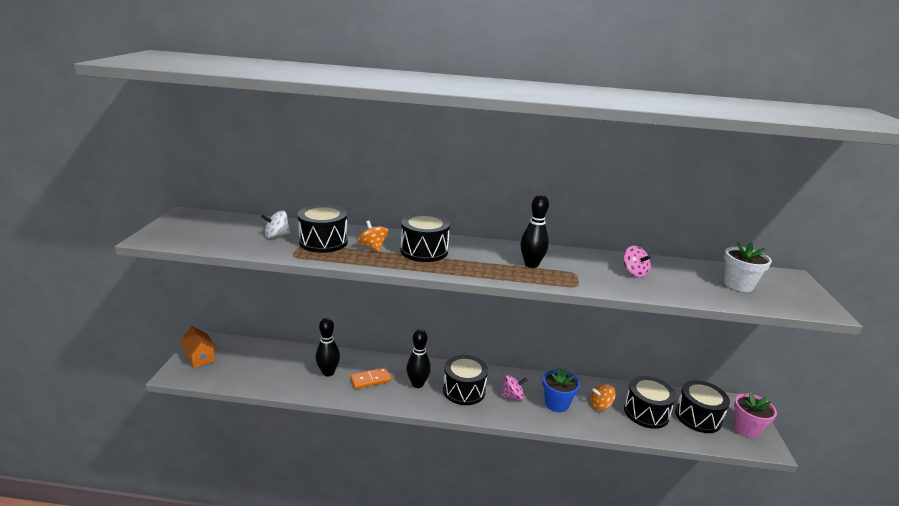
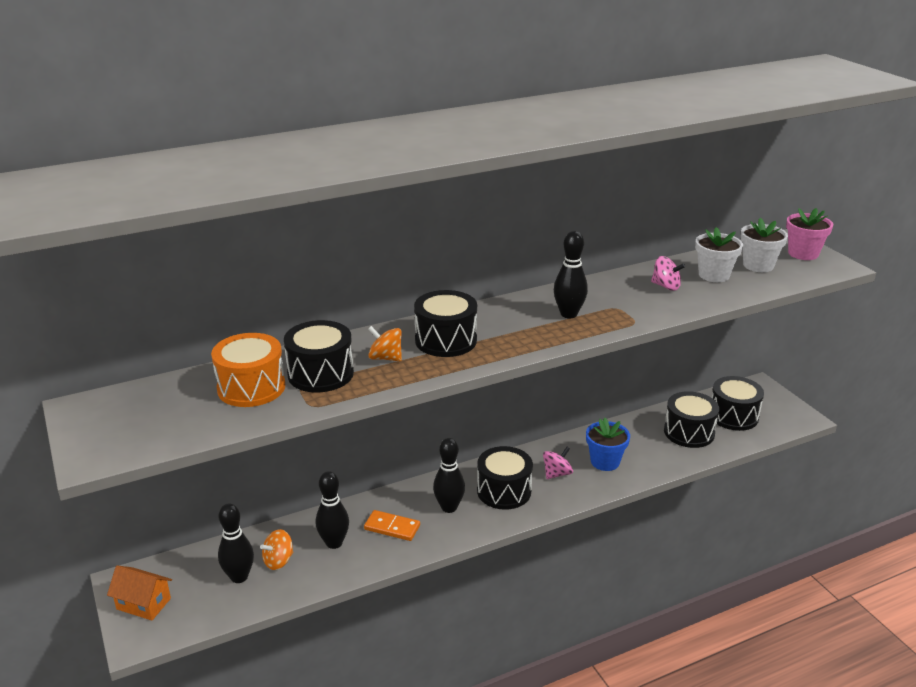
camera: 30 degrees left, 5 degrees up
(259, 366) = (239, 577): none -> black bowling pin
(277, 235) = (251, 387): white spinning top -> orange drum
(370, 379) = (392, 527): orange domino -> orange domino turned 75 degrees clockwise
(600, 405) = (645, 444): orange spinning top -> orange spinning top (278, 561)
(687, 278) = (714, 275): none -> white flower pot
(746, 429) = (778, 409): pink flower pot -> pink flower pot (803, 254)

